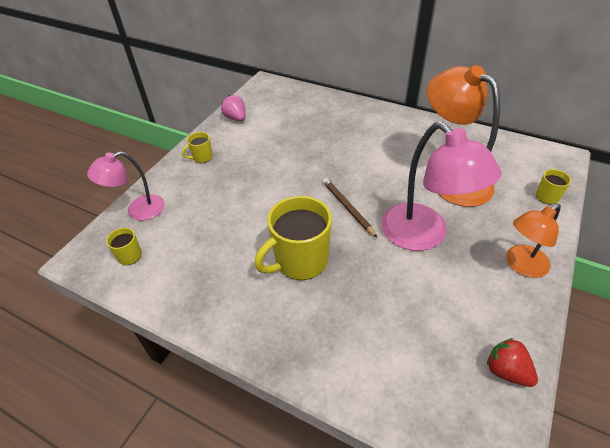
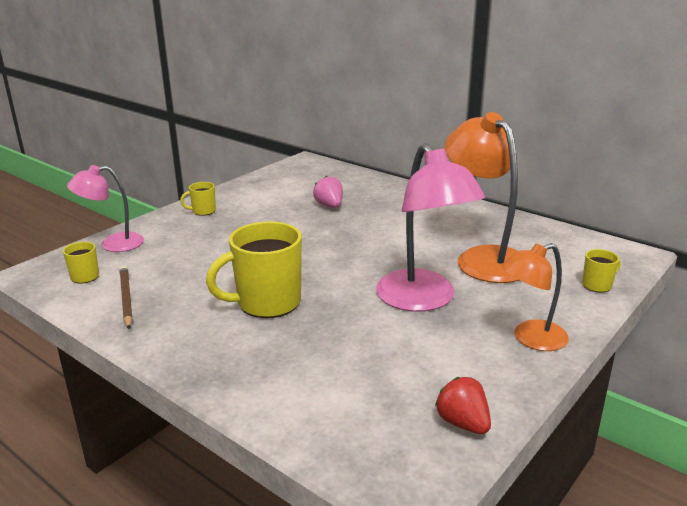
camera: 10 degrees right, 20 degrees down
(236, 118) = (257, 184): pink strawberry -> pink strawberry (329, 206)
(347, 208) = (345, 267): brown pencil -> brown pencil (126, 299)

